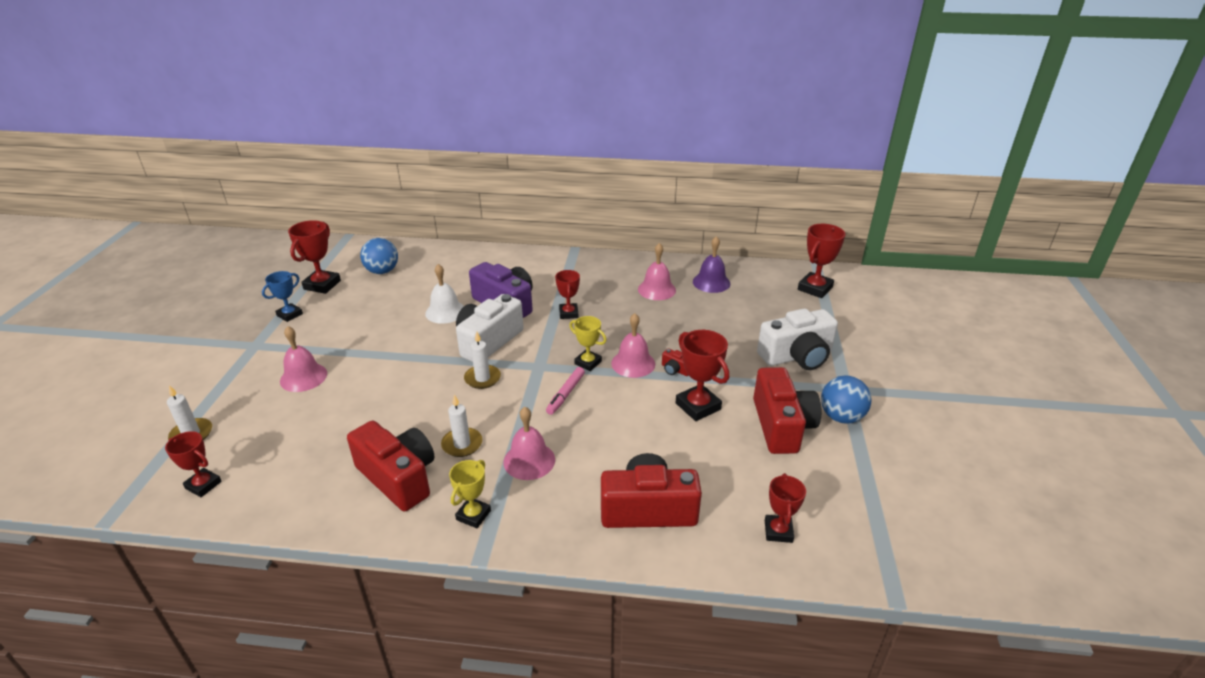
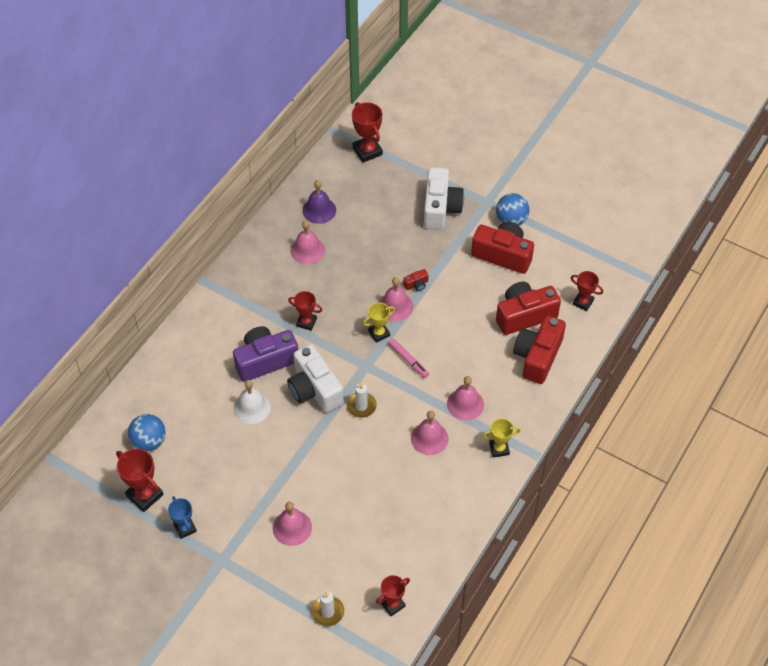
camera: 65 degrees left, 20 degrees up
(398, 477) = (444, 483): red camera -> red camera (524, 315)
(462, 444) = (429, 438): white candle -> pink bell
(473, 515) = (499, 449): yellow trophy -> yellow trophy turned 60 degrees counterclockwise
(698, 406) = (461, 290): red trophy -> none

